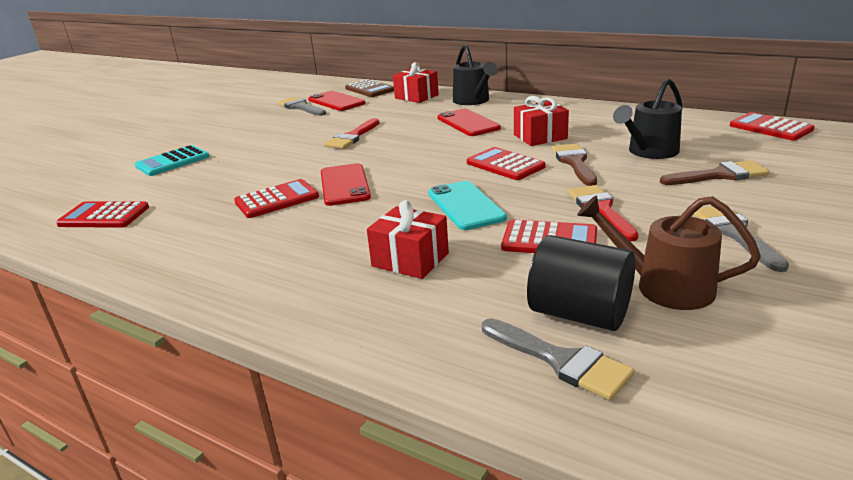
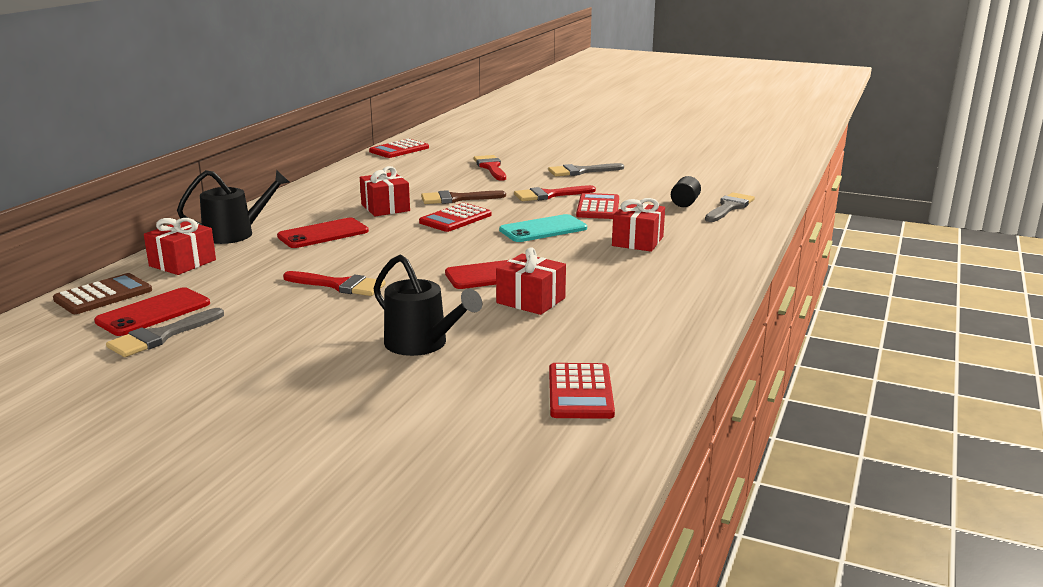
camera: 100 degrees left, 5 degrees down
(173, 162) = (390, 392): turquoise calculator -> none
(277, 200) = (531, 300): red calculator -> red gift
(579, 314) = (684, 203): black cylinder -> black cylinder, size x0.56
(649, 152) = (439, 179): black watering can -> black watering can (422, 344)
(664, 287) = (648, 187): brown watering can -> none
(719, 175) = (491, 167): brown brush -> red brush

